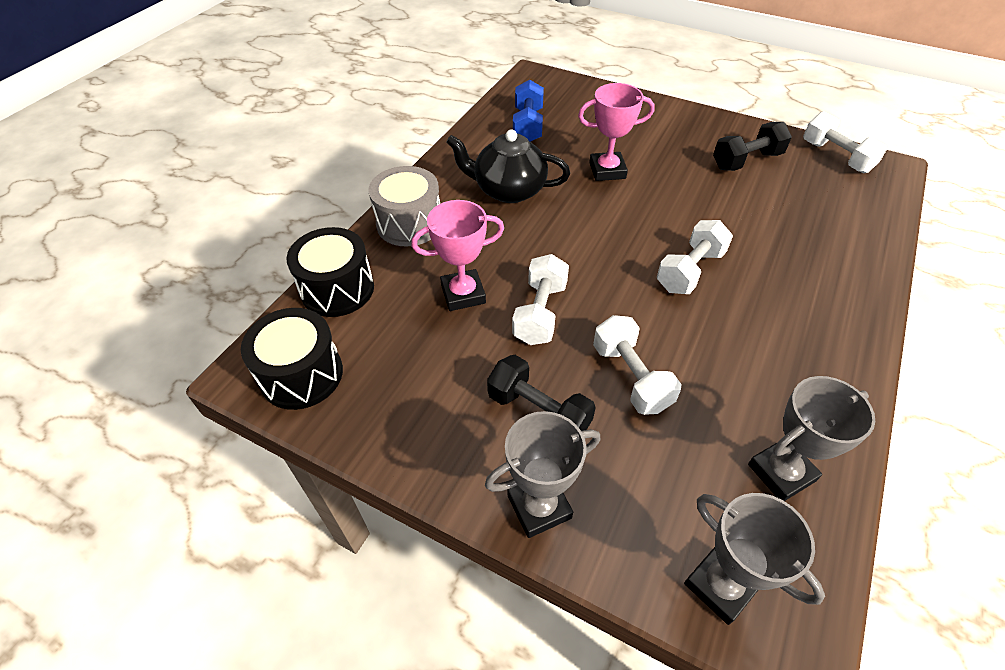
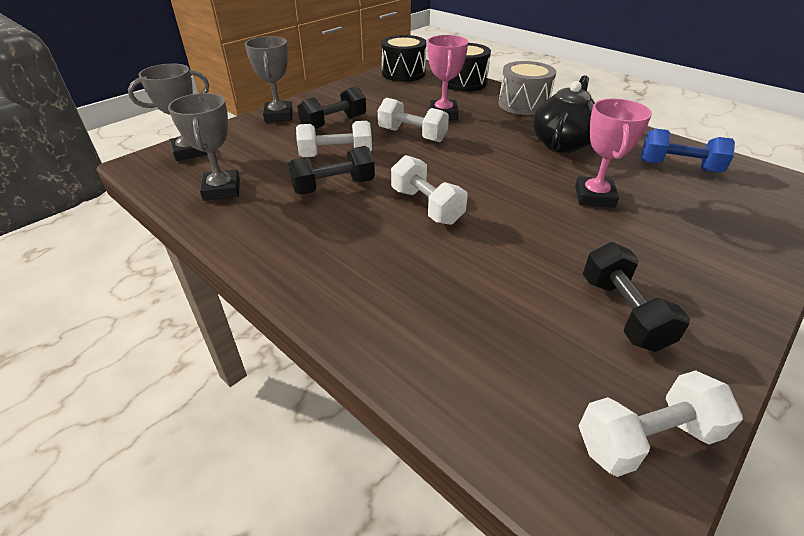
camera: 105 degrees right, 10 degrees down
(702, 355) = (333, 187): none -> black dumbbell

